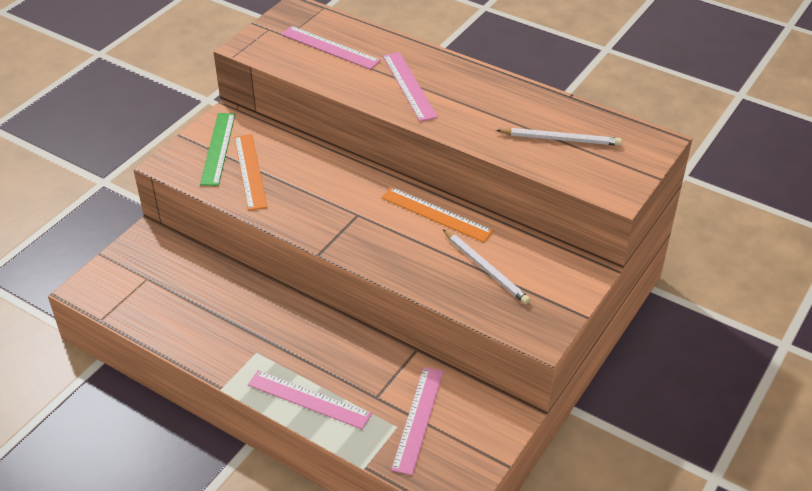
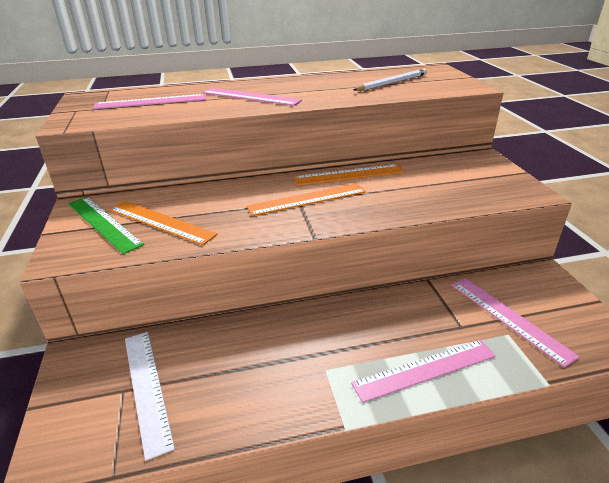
camera: 45 degrees left, 10 degrees down
(159, 286) = (146, 388): none -> white ruler
(366, 217) = (307, 199): none -> orange ruler
(486, 269) = (433, 182): white pencil -> none

